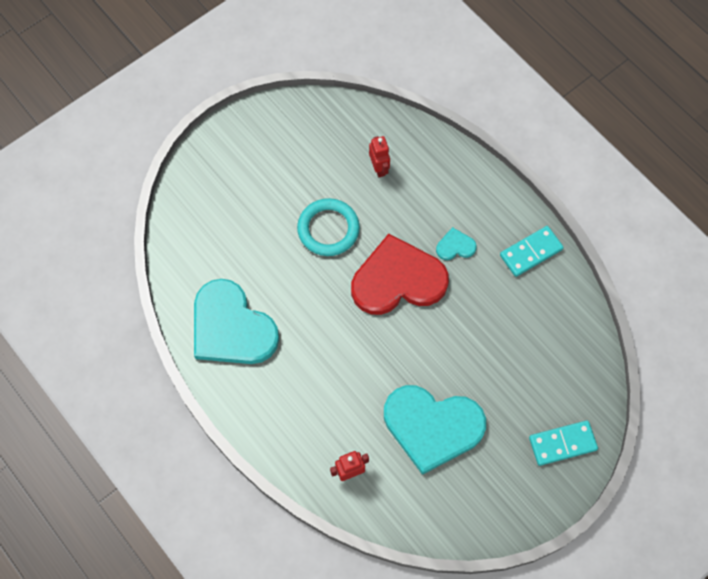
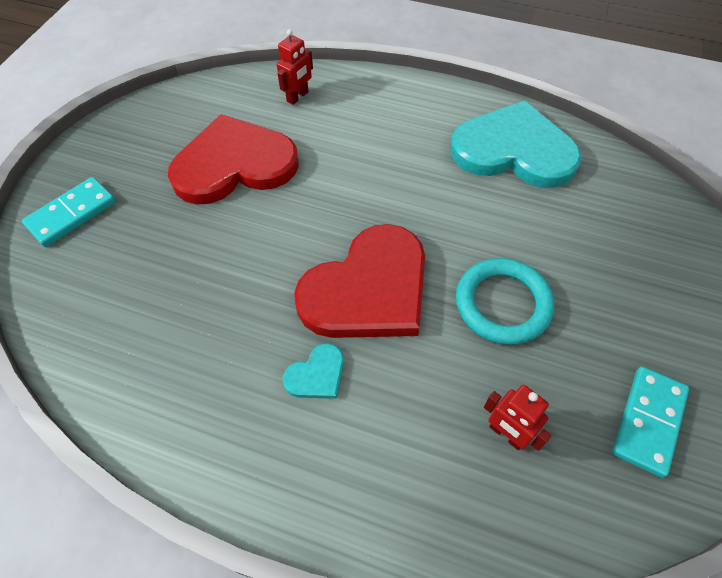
camera: 150 degrees right, 10 degrees down
(432, 427) = (234, 164): turquoise heart -> red heart
(531, 252) = (196, 427): turquoise domino -> turquoise domino (648, 421)

